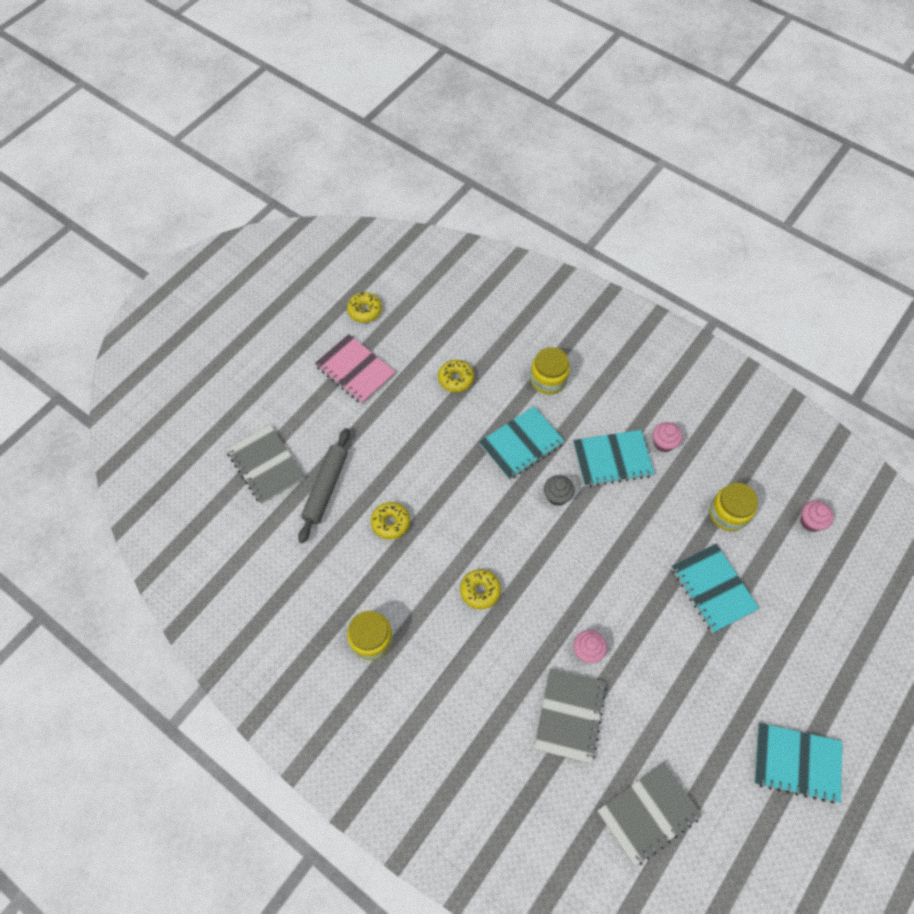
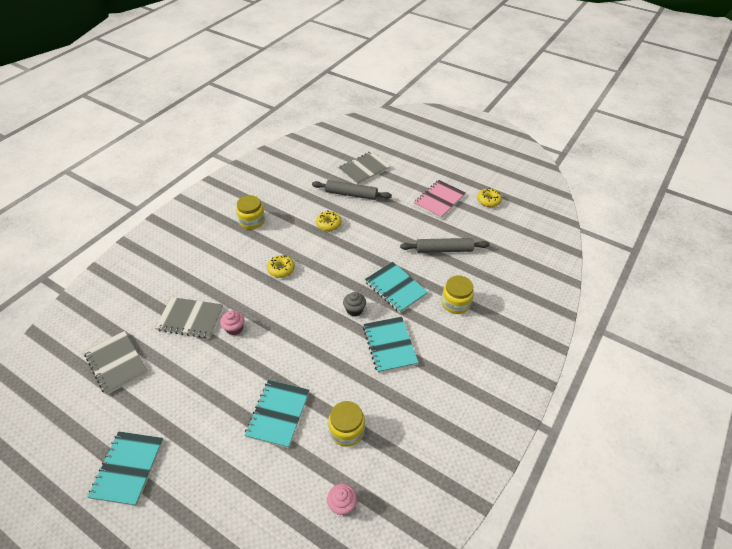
camera: 85 degrees right, 15 degrees down
(456, 379) = (444, 250): yellow donut -> grey rolling pin
(663, 443) = (410, 382): pink cupcake -> none
(713, 588) = (278, 414): turquoise notebook -> turquoise notebook turned 45 degrees counterclockwise

